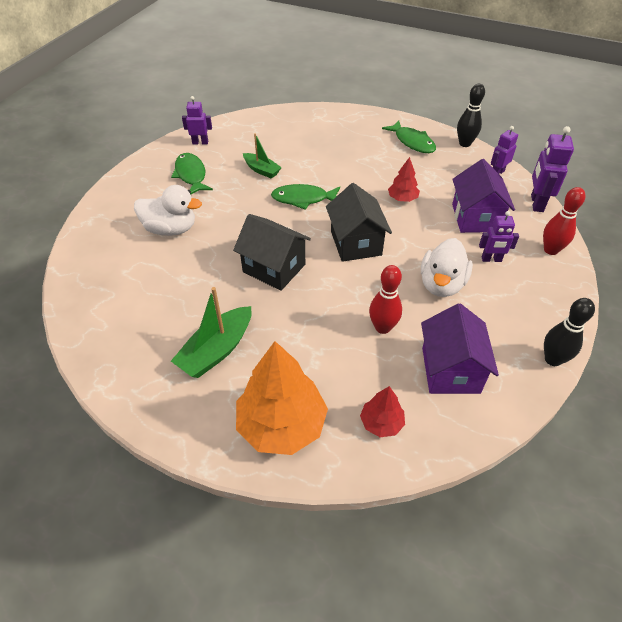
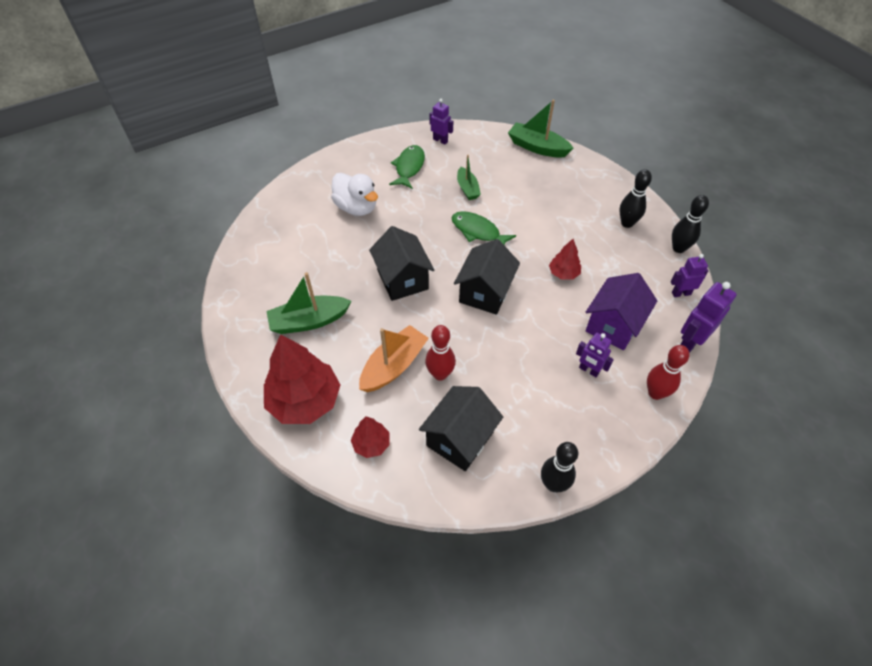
camera: 35 degrees right, 5 degrees up
(282, 424) = (305, 401): orange tree -> red tree
(290, 116) = (537, 147): none -> green boat
(336, 344) = (394, 366): none -> orange boat
(412, 142) = (627, 223): green fish -> black bowling pin
(441, 284) = (522, 367): white duck -> none
(450, 370) = (460, 439): purple house -> black house

